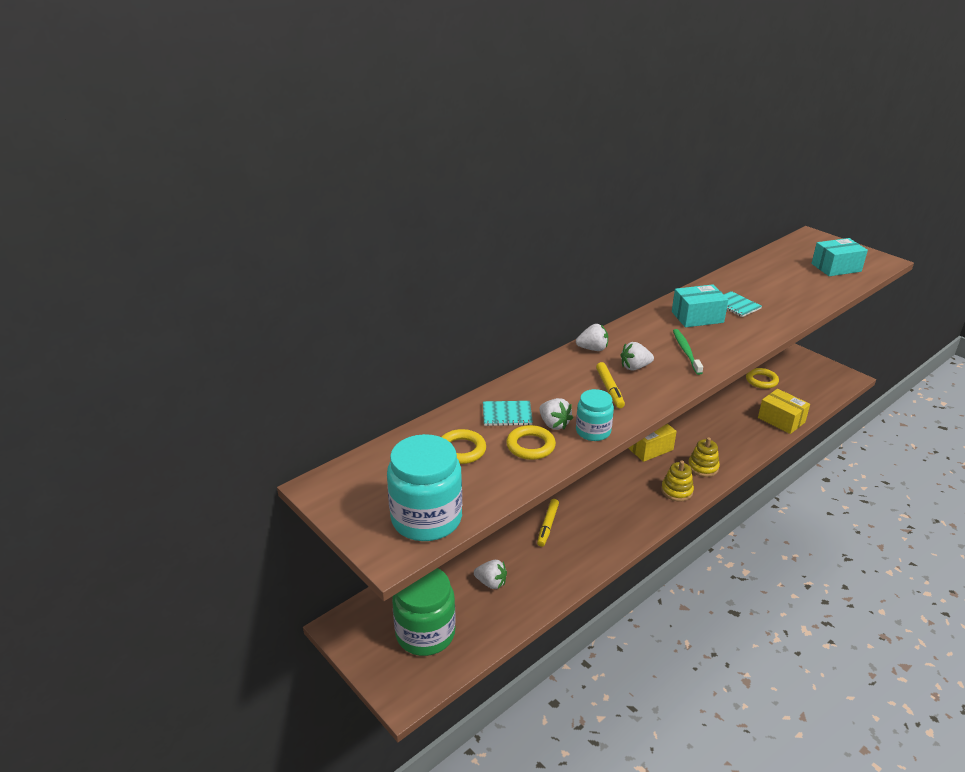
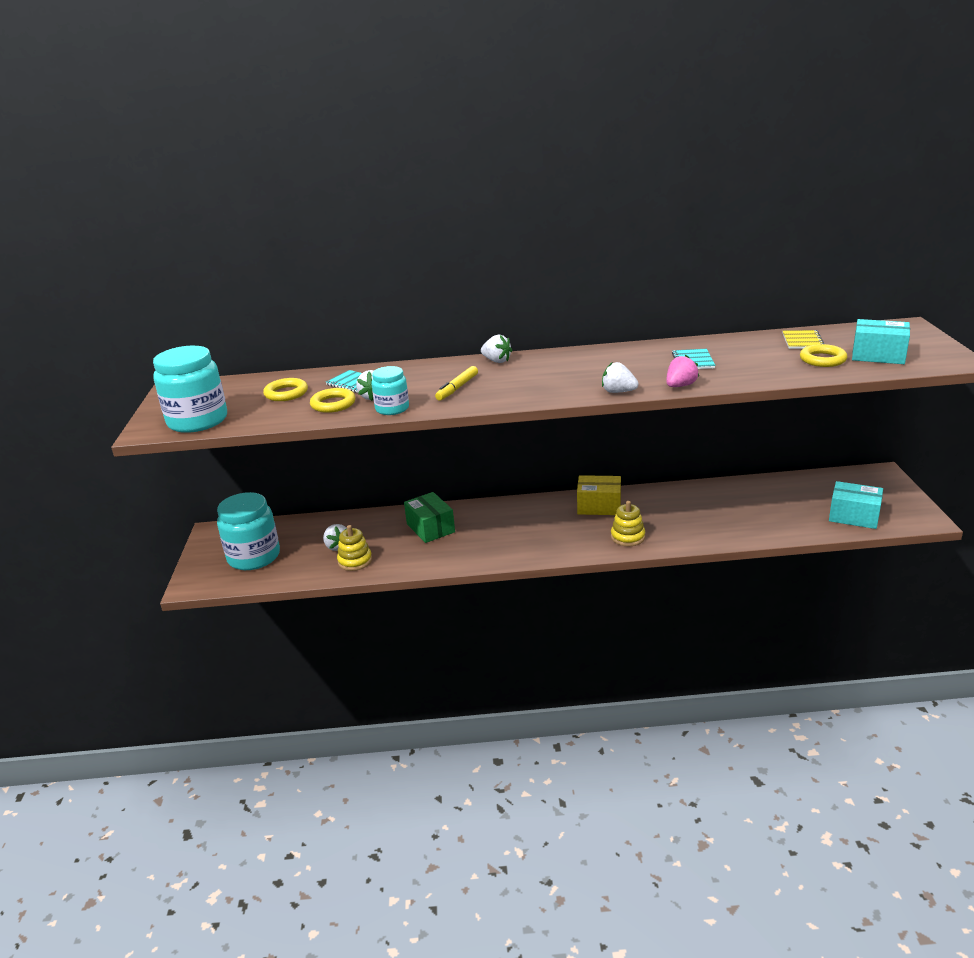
camera: 40 degrees right, 5 degrees down
(425, 633) = (254, 557): green jar -> turquoise jar
(548, 525) = (430, 528): yellow marker -> green box
(635, 367) = (506, 380): white strawberry -> white strawberry (618, 392)
(676, 491) = (574, 545): yellow stacking toy -> yellow stacking toy (355, 561)
(686, 351) = (573, 381): green toothbrush -> none
(697, 317) = (635, 361): turquoise box -> turquoise box (854, 516)
(761, 381) = (805, 491): yellow ring -> yellow ring (822, 359)
(766, 332) = (680, 386): none -> pink strawberry
(774, 266) = (802, 341): none -> yellow notebook
(781, 420) = (774, 529): yellow box -> none

